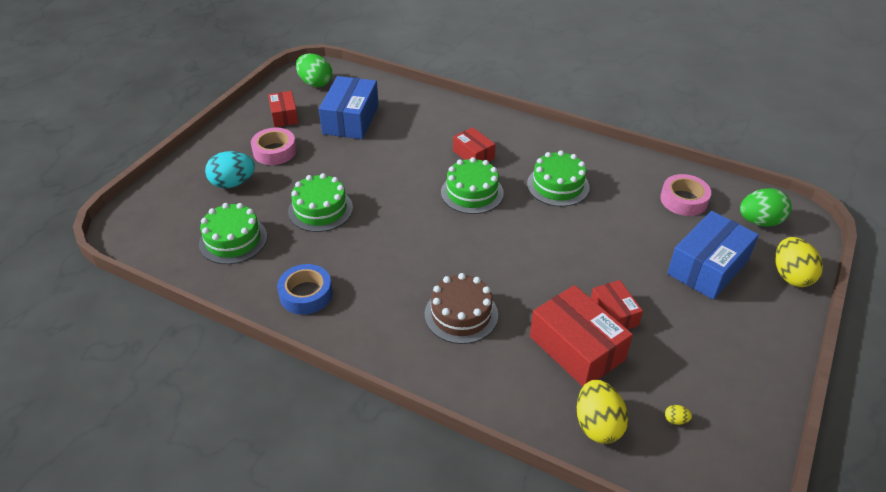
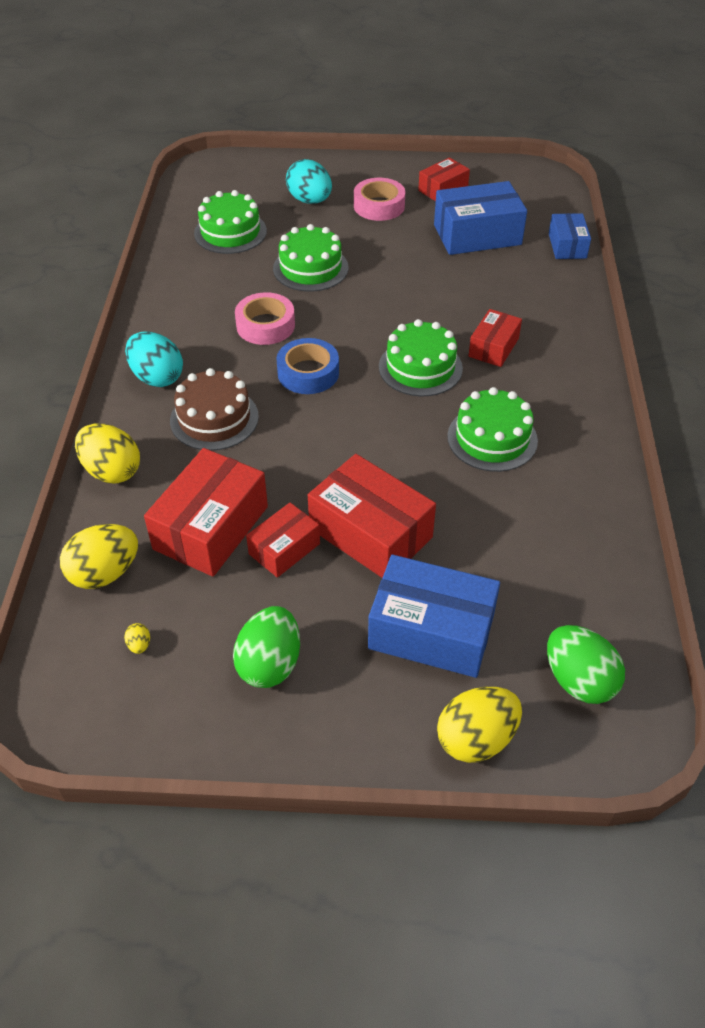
camera: 65 degrees right, 5 degrees up
(306, 294) = (184, 303): blue tape -> blue tape (308, 373)
(315, 83) = (521, 187): green egg -> green egg (270, 664)
(390, 336) = (157, 377): none -> turquoise egg
(395, 89) = (567, 246): none -> blue box
(487, 393) = (112, 471): none -> yellow egg
(616, 267) = (370, 533): none -> red box
(683, 200) = (561, 577): pink tape -> pink tape (265, 325)

